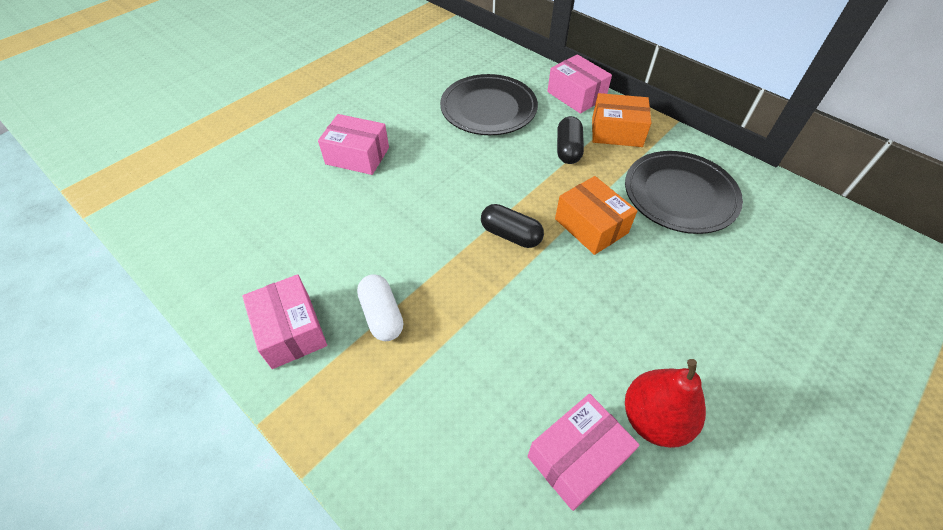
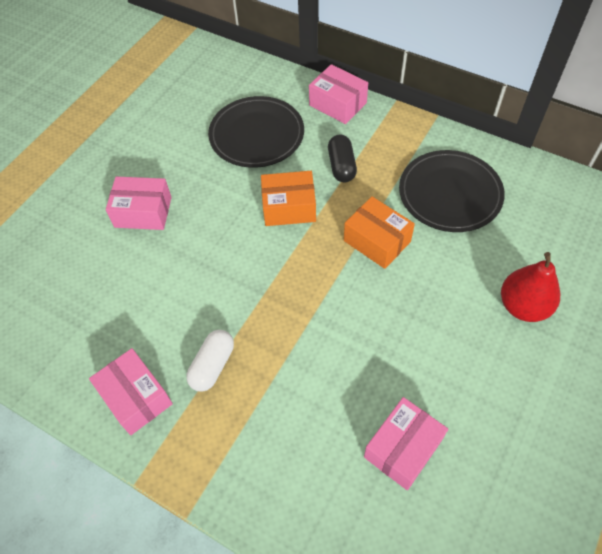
camera: 10 degrees left, 5 degrees up
(382, 315) = (212, 365): white capsule -> white capsule turned 60 degrees clockwise
(510, 235) = (307, 265): black capsule -> none
(616, 131) = (383, 138): orange box -> orange box (289, 207)
(654, 418) = (458, 403): red pear -> red pear (523, 306)

